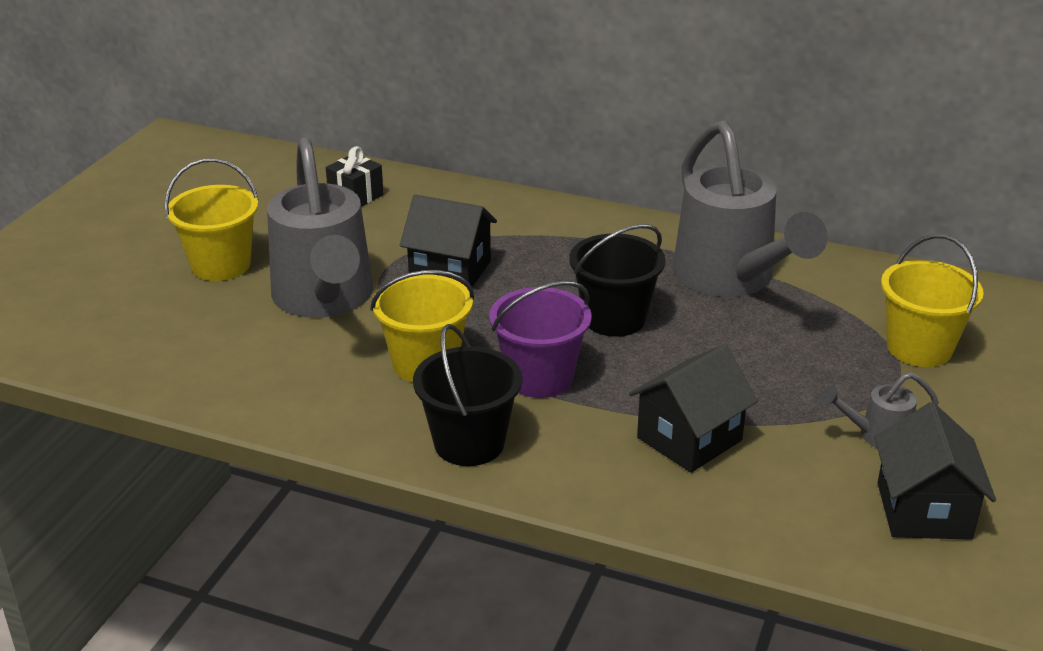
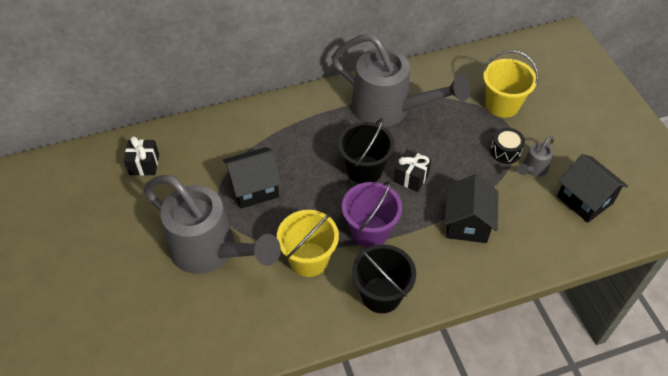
camera: 40 degrees left, 20 degrees up
(221, 265) = (124, 265): yellow bucket -> none
(670, 356) = (411, 177): none -> black gift
(855, 397) = (505, 151): none -> black drum

